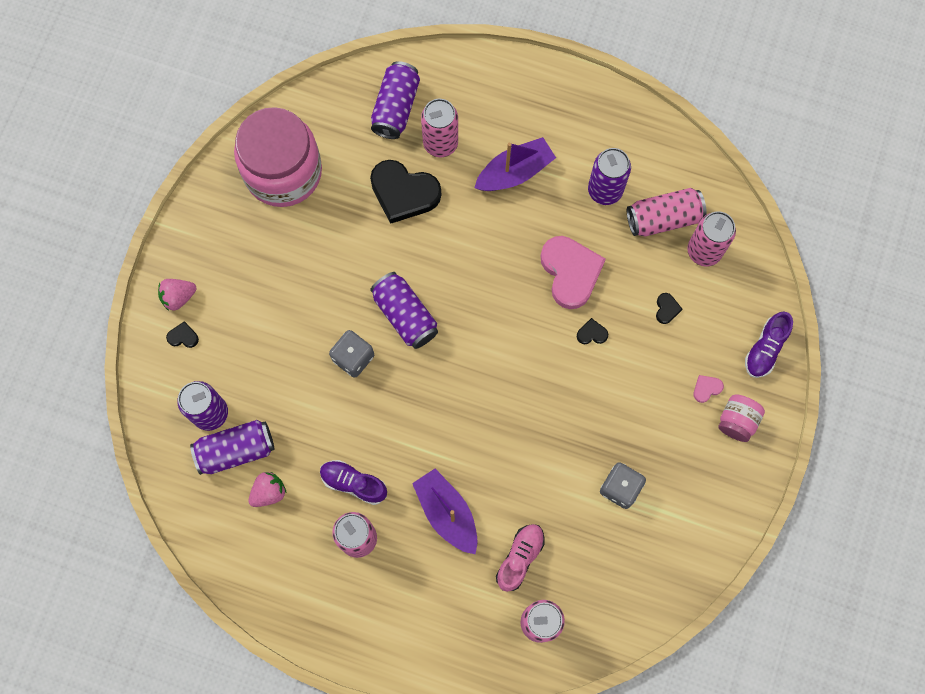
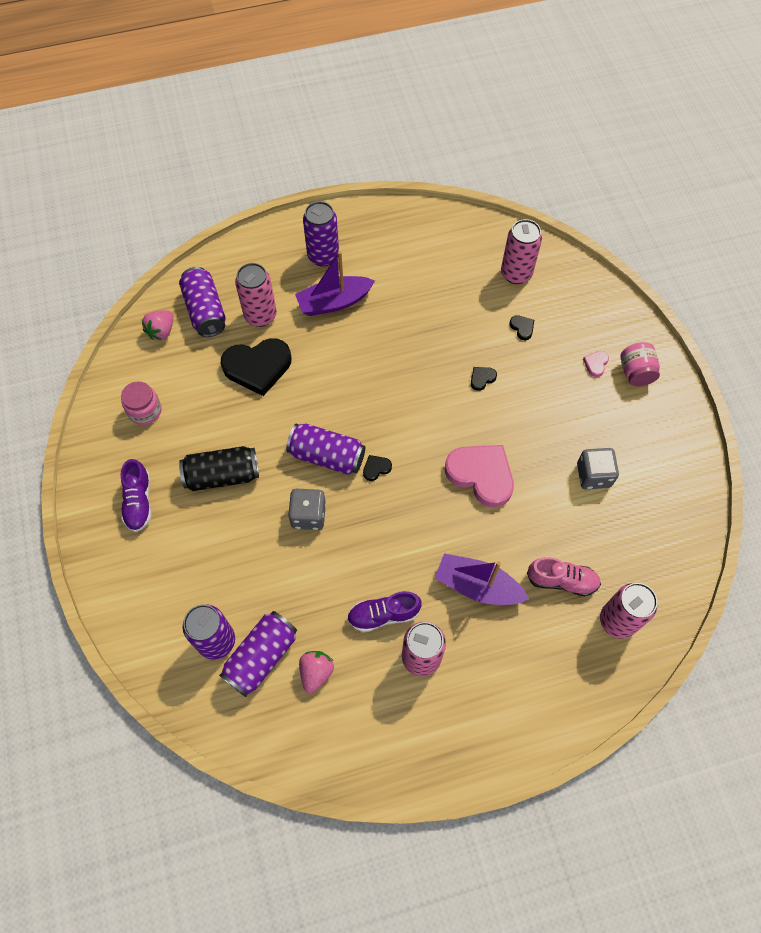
camera: 35 degrees left, 10 degrees down
(178, 297) = (120, 564): pink strawberry -> pink strawberry (161, 331)
(183, 336) = (147, 593): black heart -> black heart (376, 468)
(283, 172) = (145, 411): pink jar -> pink jar, size x0.44
(307, 274) = (222, 475): none -> black can
(514, 172) = (334, 302): purple boat -> purple boat turned 135 degrees counterclockwise
(520, 558) = (562, 580): pink shoe -> pink shoe turned 105 degrees clockwise
(570, 272) = (431, 346): pink heart -> pink heart (481, 475)
(605, 190) = (412, 275): purple can -> purple can (323, 256)
(663, 218) = (469, 269): pink can -> none
(765, 349) = (613, 312): purple shoe -> purple shoe (139, 502)

